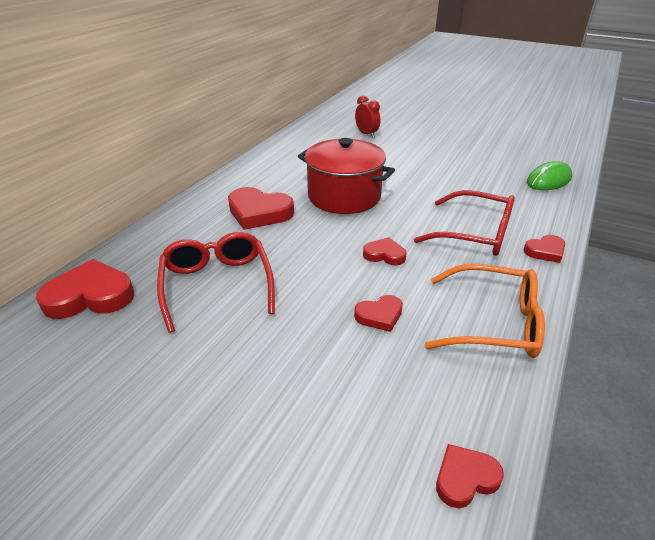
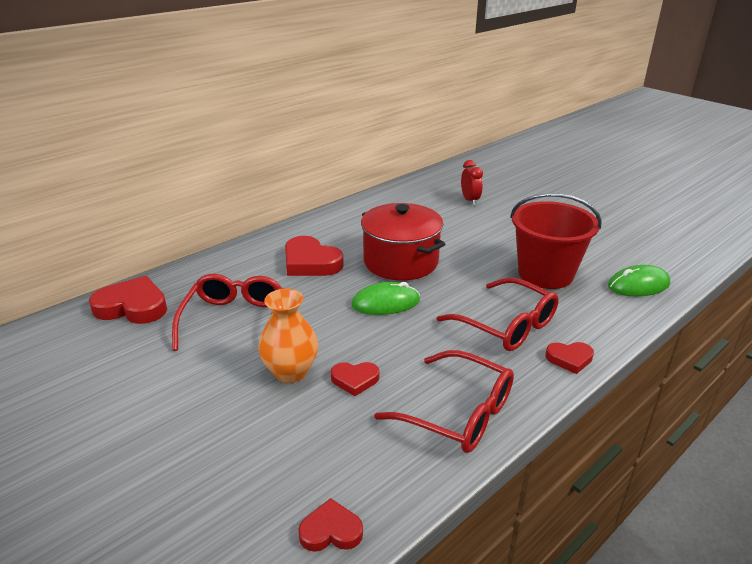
camera: 20 degrees right, 5 degrees down
(311, 324) = (291, 372): none -> orange vase
(357, 236) = (385, 303): none -> green mouse
(384, 255) = (399, 326): red heart -> none
(473, 184) = (545, 274): none -> red bucket
(493, 323) = (458, 413): orange glasses -> red glasses

